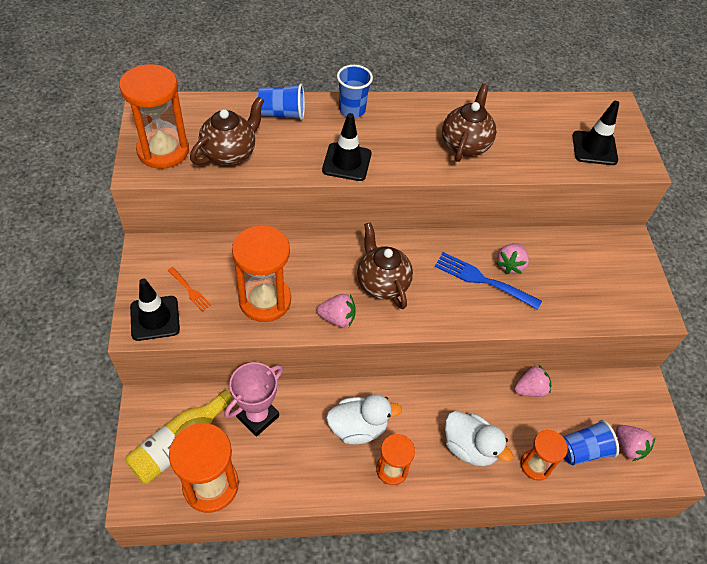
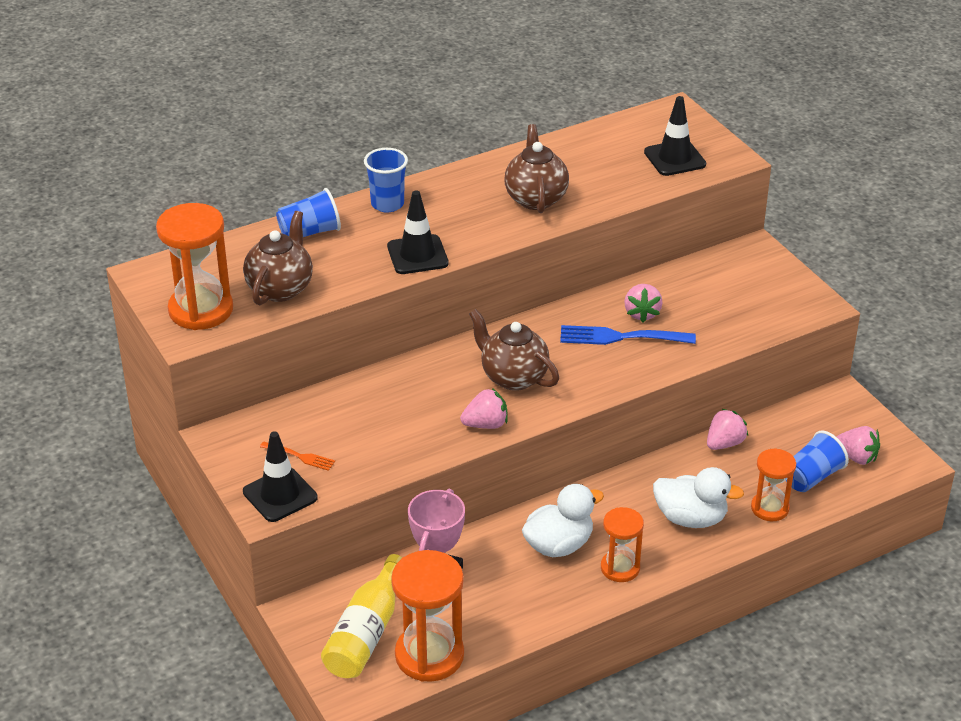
camera: 20 degrees left, 15 degrees down
(265, 300) = (393, 436): orange hourglass -> none

